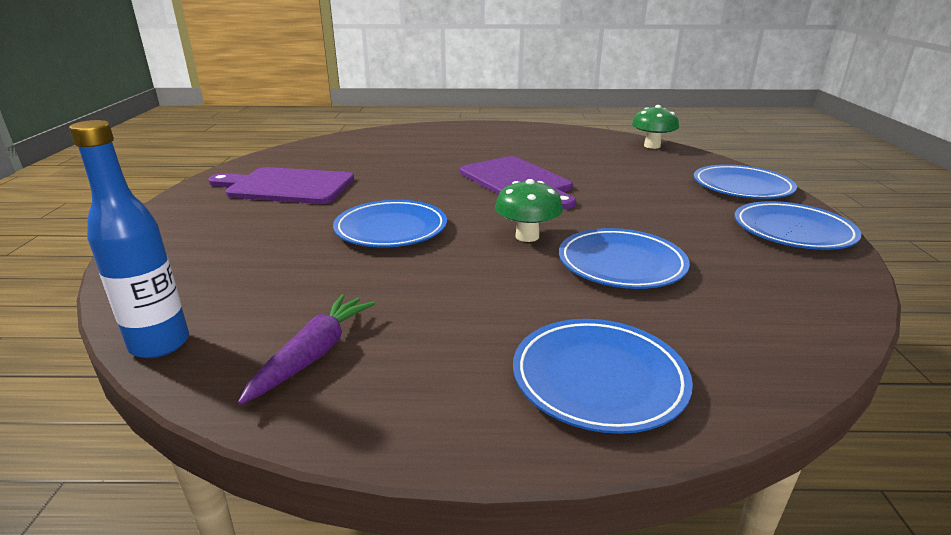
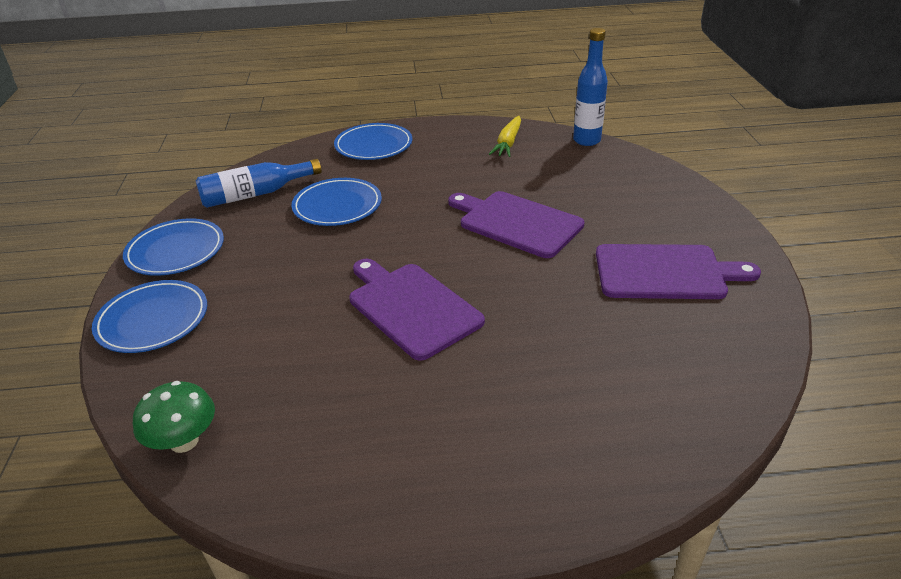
camera: 175 degrees right, 10 degrees up
(313, 355) = (508, 143): purple carrot -> yellow carrot
(391, 229) = (516, 223): blue plate -> purple cutting board
(527, 236) = (403, 225): green mushroom -> none
(765, 291) = (256, 194): none -> blue bottle

